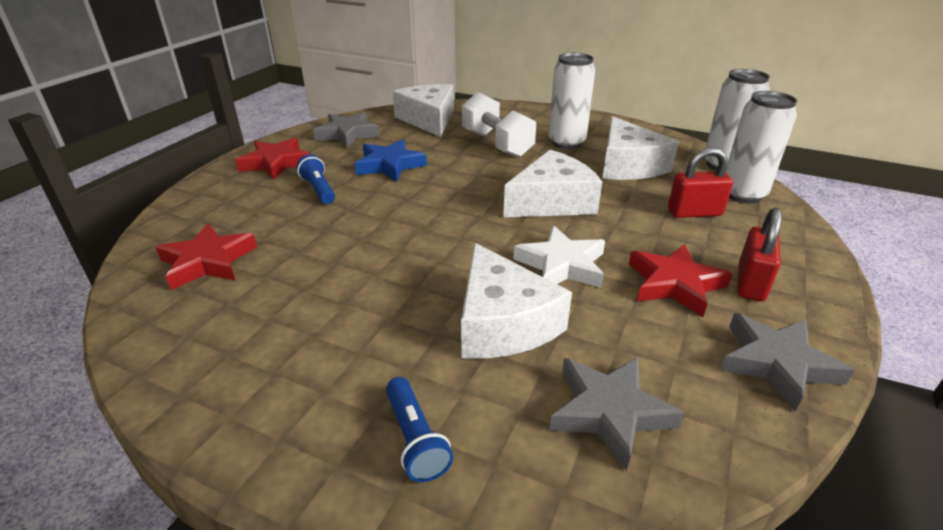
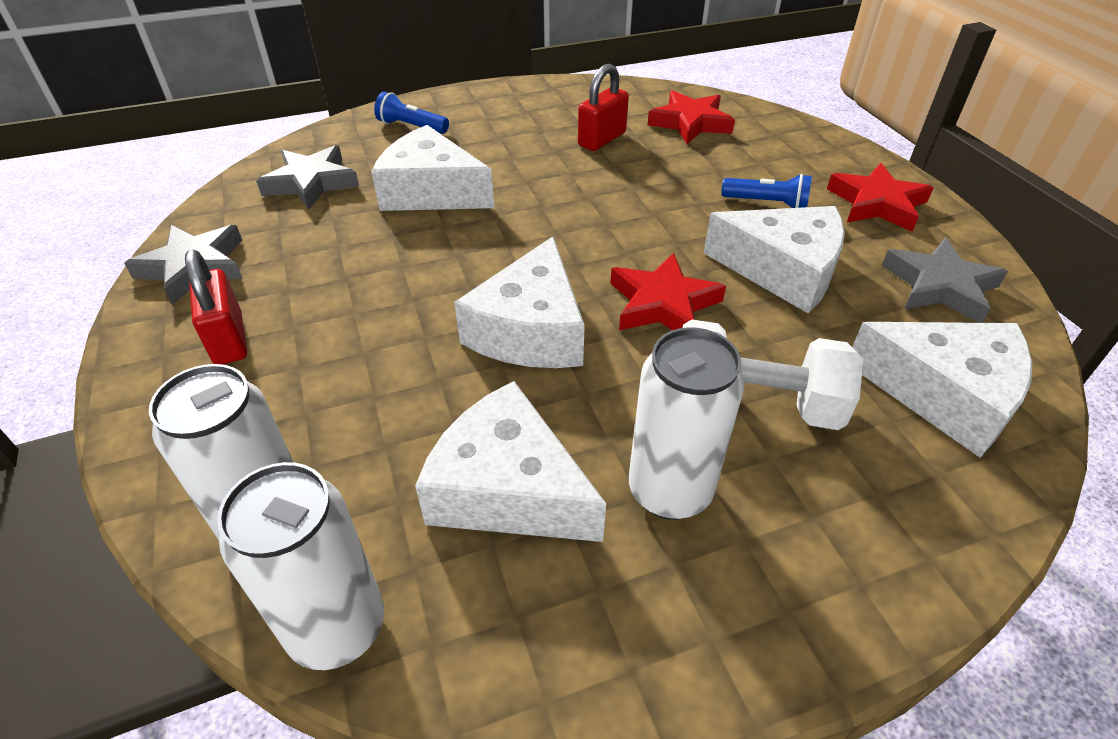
camera: 135 degrees right, 10 degrees up
(389, 165) = (783, 270): blue star -> white cheese
(562, 265) = (435, 257): white star -> none
(675, 284) = (311, 295): red star -> red star (663, 304)
(694, 212) = (335, 425): red padlock -> red padlock (602, 139)

